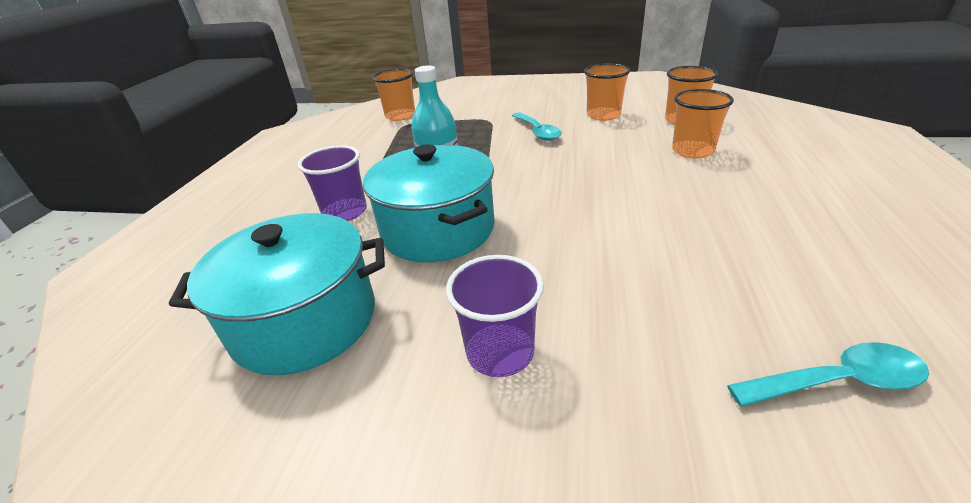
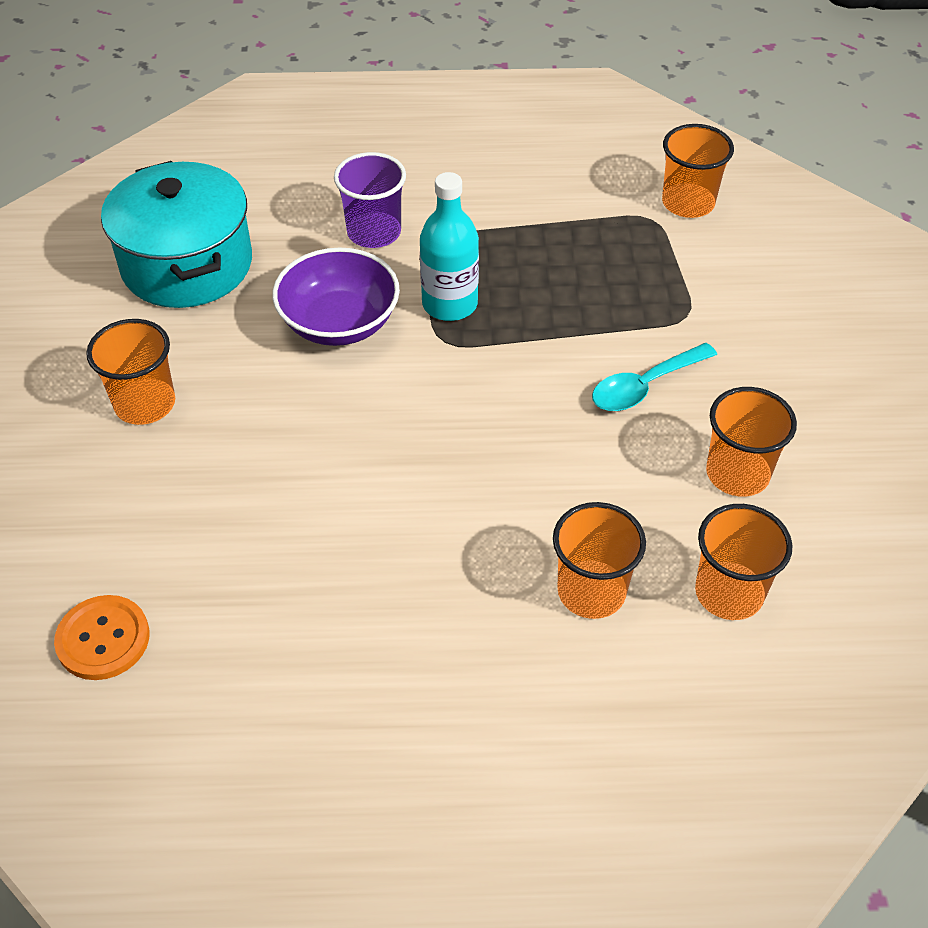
camera: 75 degrees right, 15 degrees up
(438, 229) = (339, 323): turquoise pot -> purple bowl
(500, 352) = (145, 404): purple cup -> orange cup
(837, 381) = (103, 639): turquoise spoon -> orange button

